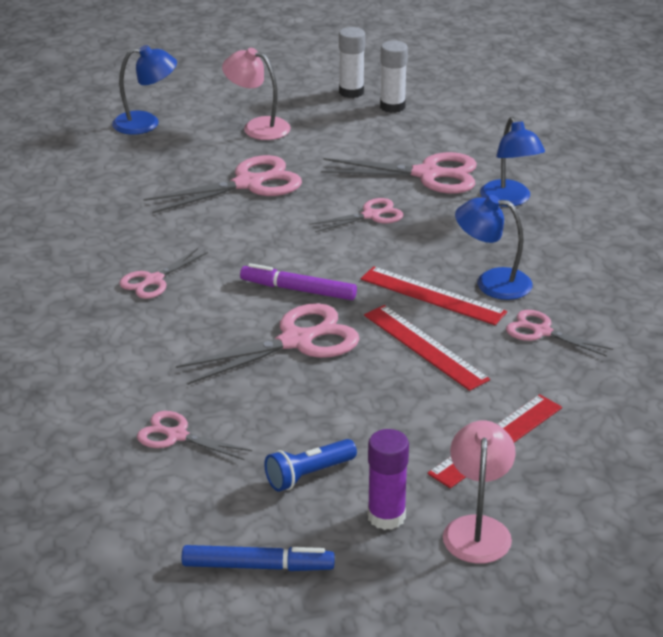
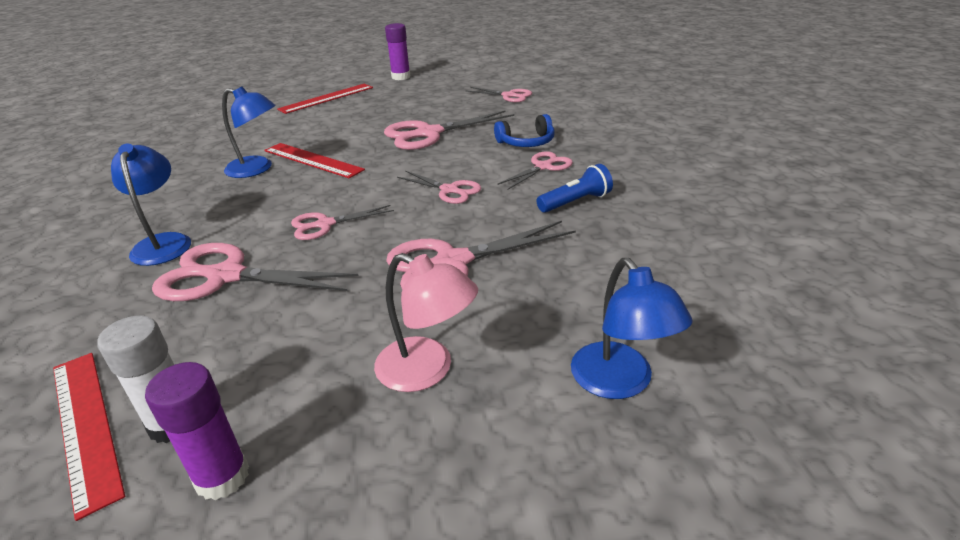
camera: 175 degrees left, 0 degrees up
(146, 123) = (619, 382): blue lamp -> blue lamp turned 105 degrees counterclockwise
(165, 321) = (526, 142): none -> blue headphones
(258, 566) = (465, 65): blue marker -> none
(298, 290) = (419, 162): purple marker -> none
(308, 475) = (436, 86): blue flashlight -> blue flashlight (575, 202)
(351, 92) = (222, 477): white glue stick -> purple glue stick
(425, 347) = (340, 132): red ruler -> red ruler (86, 425)
(477, 528) = (359, 75): pink lamp -> none
(541, 331) = (251, 141): pink scissors -> pink scissors (450, 190)

